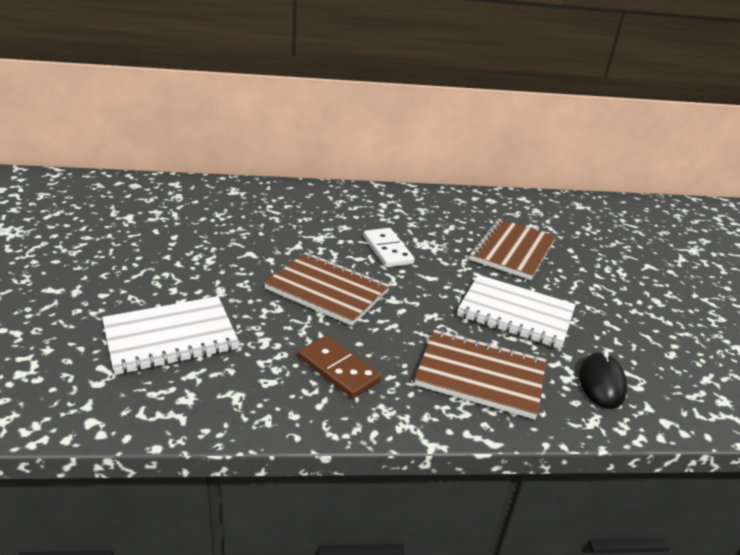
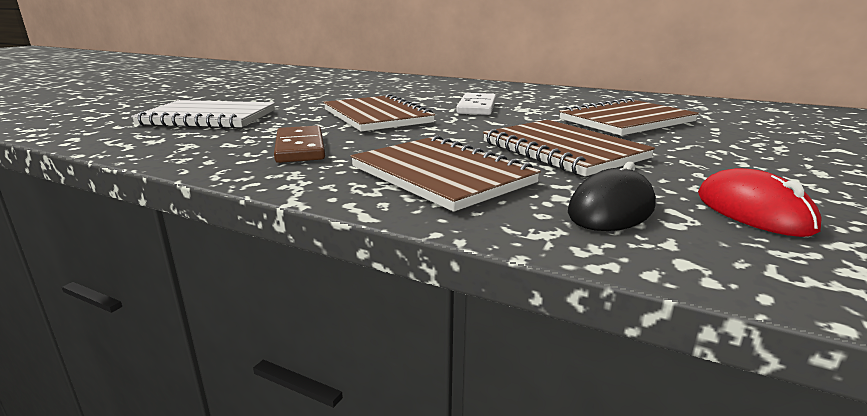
camera: 35 degrees right, 10 degrees down
(515, 314) = (562, 150): white notebook -> brown notebook
(658, 360) = (753, 211): none -> red mouse

